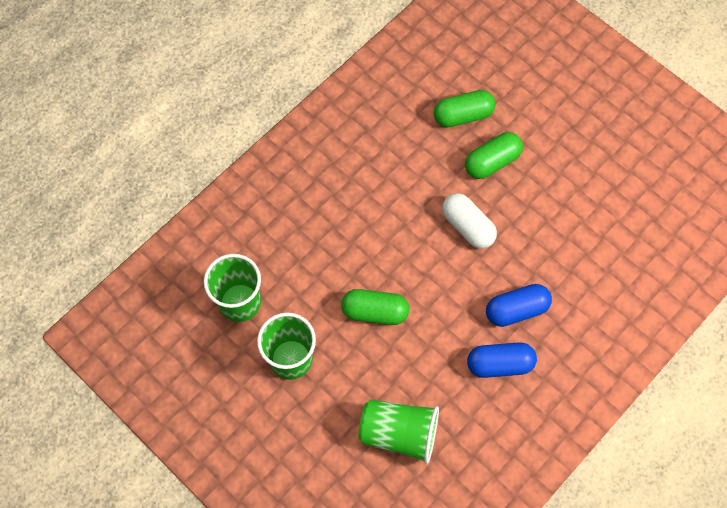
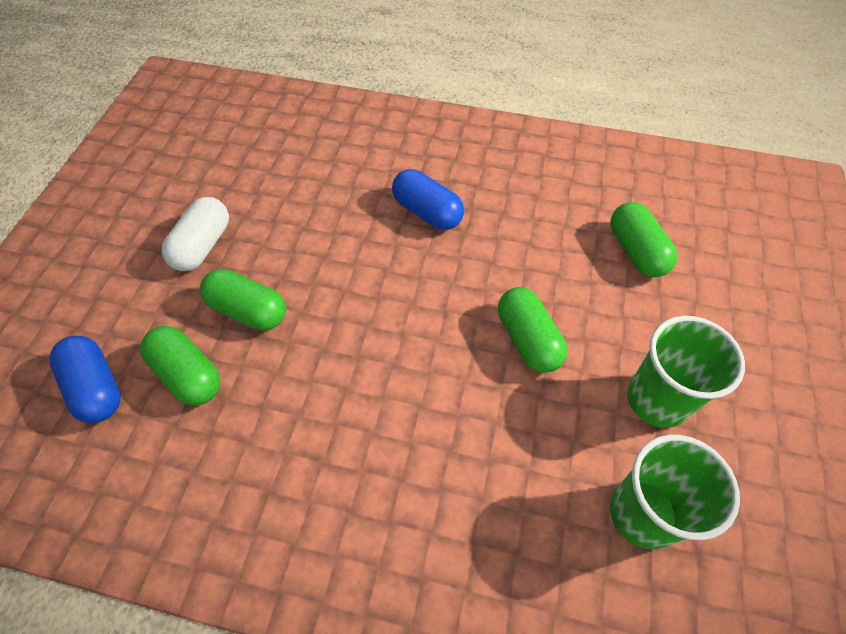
camera: 120 degrees left, 10 degrees down
(399, 433) = (636, 251): green cup -> green capsule
(467, 226) = (354, 296): white capsule -> white capsule (202, 245)
(499, 364) = (495, 202): blue capsule -> blue capsule (96, 387)

